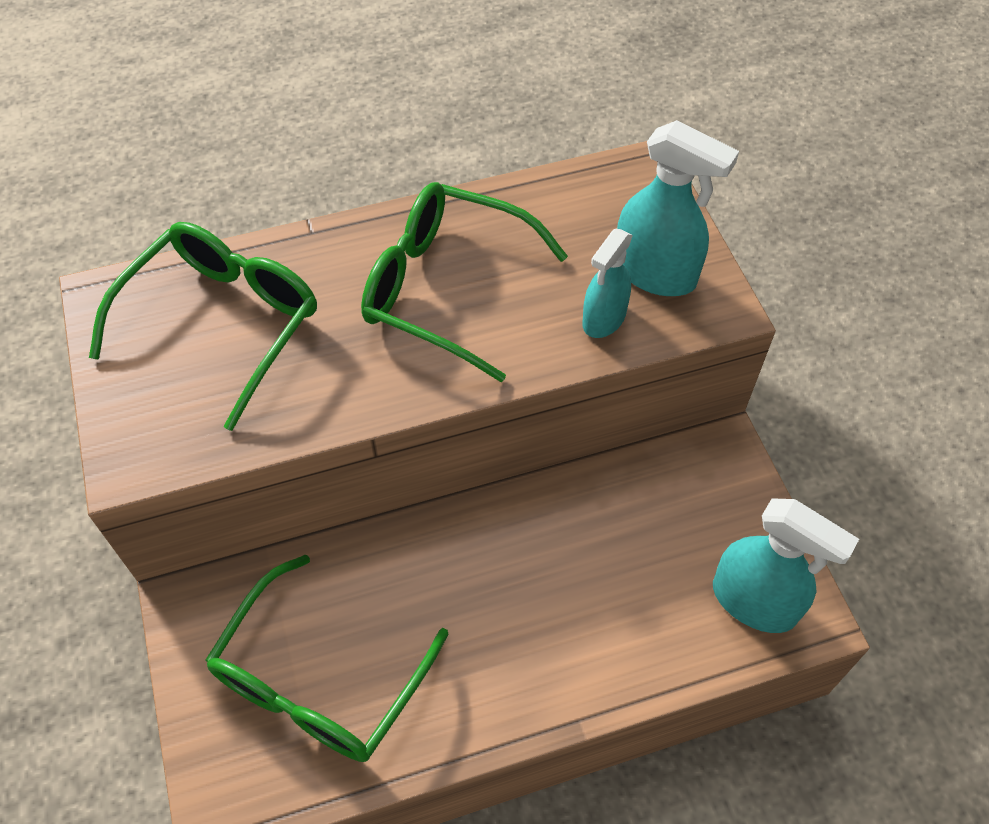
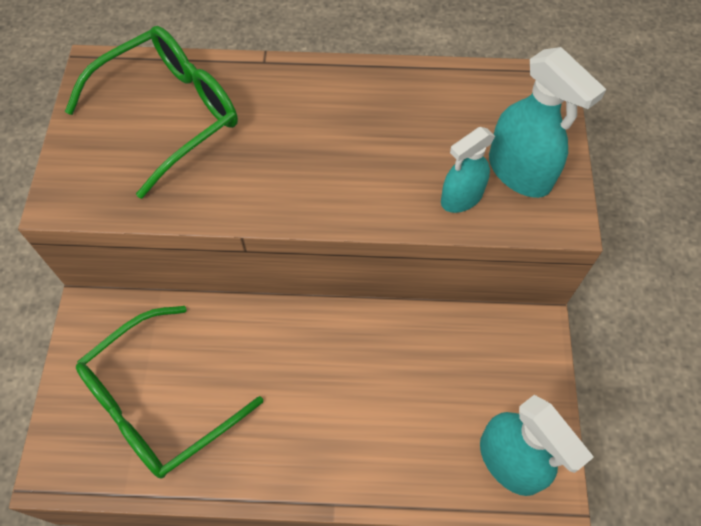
camera: 20 degrees right, 5 degrees up
(445, 288) = (346, 135): green glasses -> none

